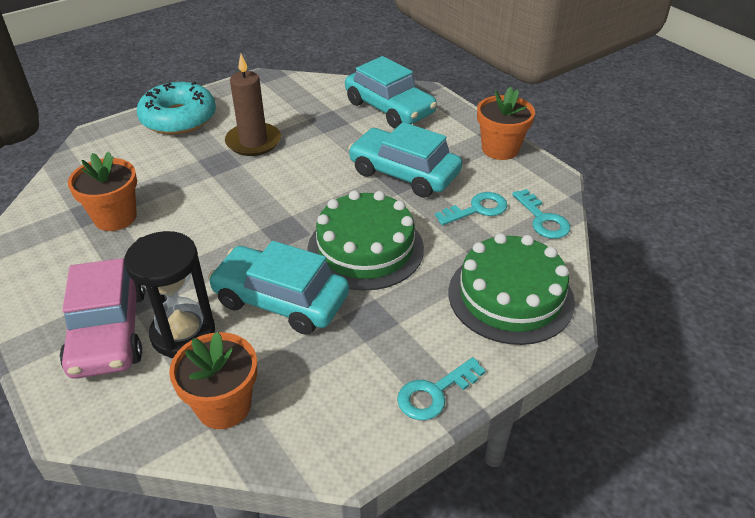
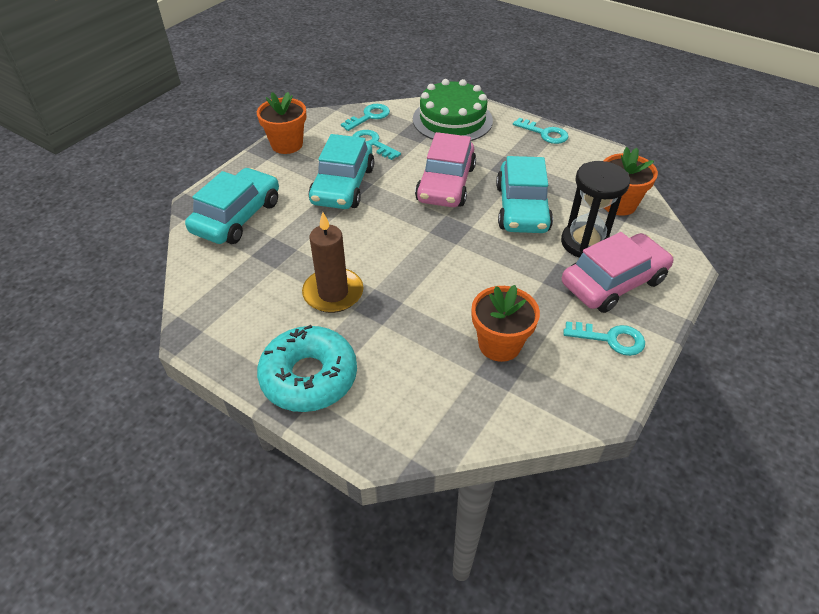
camera: 110 degrees left, 5 degrees up
(48, 293) = (610, 339): none -> turquoise key
(365, 248) = (446, 184): green cake -> pink car

